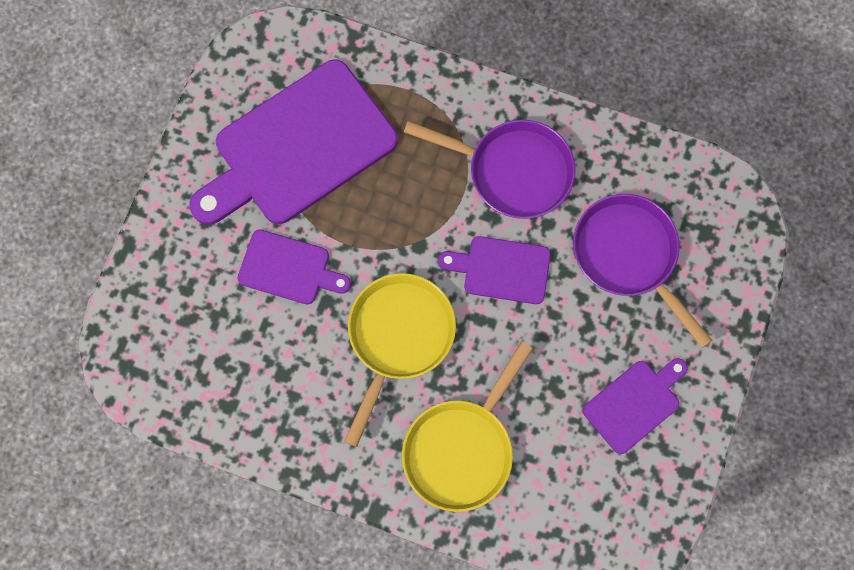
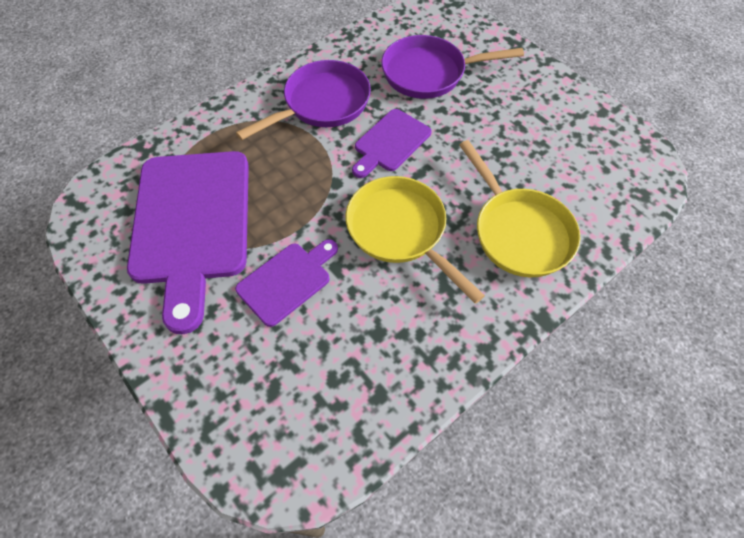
camera: 60 degrees left, 15 degrees down
(635, 403) = (538, 116): purple cutting board -> none

